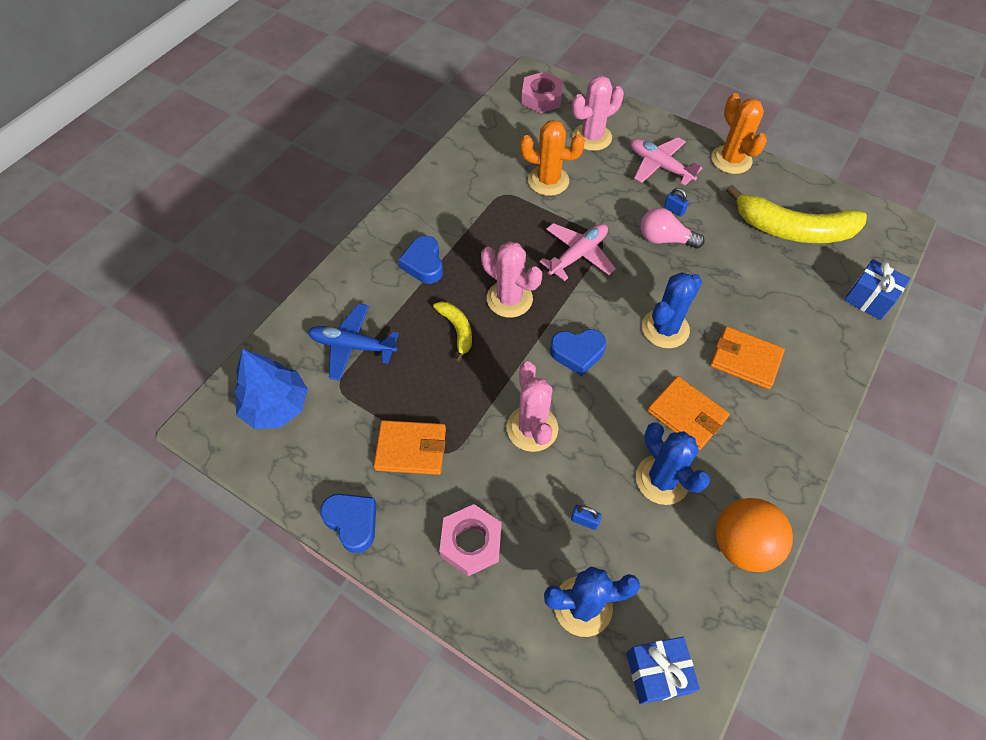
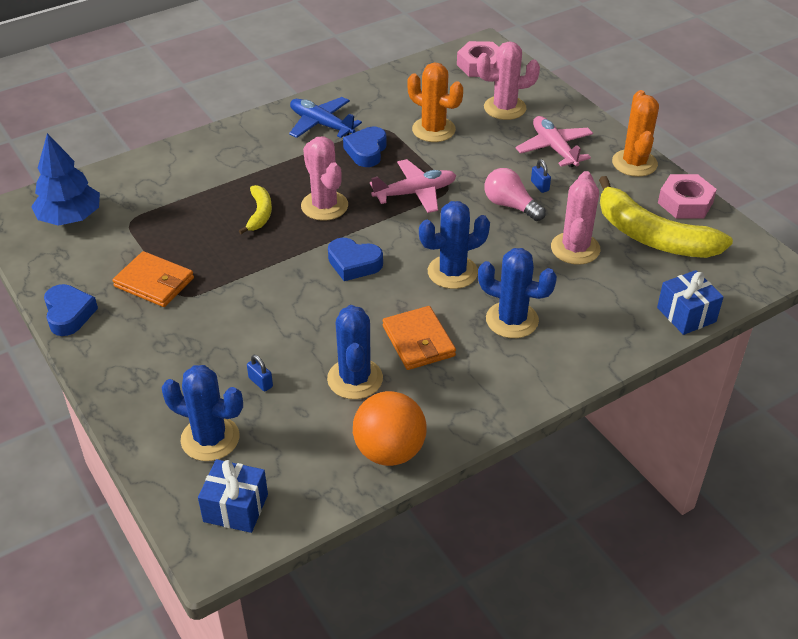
camera: 25 degrees right, 15 degrees down
(352, 346) = (162, 197): blue plane -> blue plane (321, 124)
(424, 264) = (269, 158): blue heart -> blue heart (366, 151)
(471, 542) = (152, 362): pink nut -> pink nut (685, 202)
(532, 428) = (268, 303): pink cactus -> pink cactus (575, 248)
(745, 360) = (512, 320): orange wallet -> blue cactus

